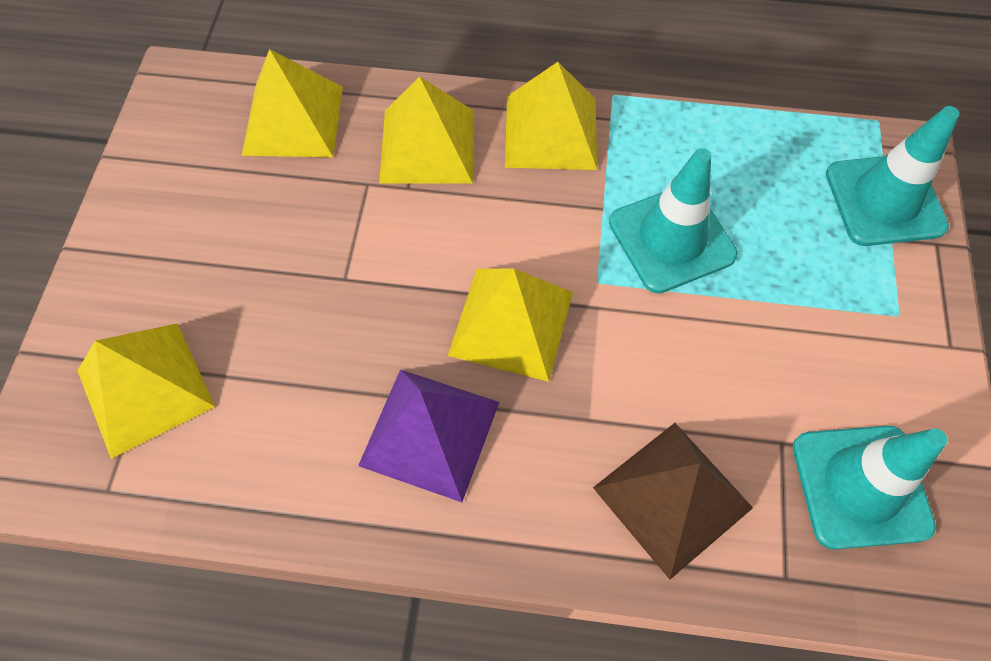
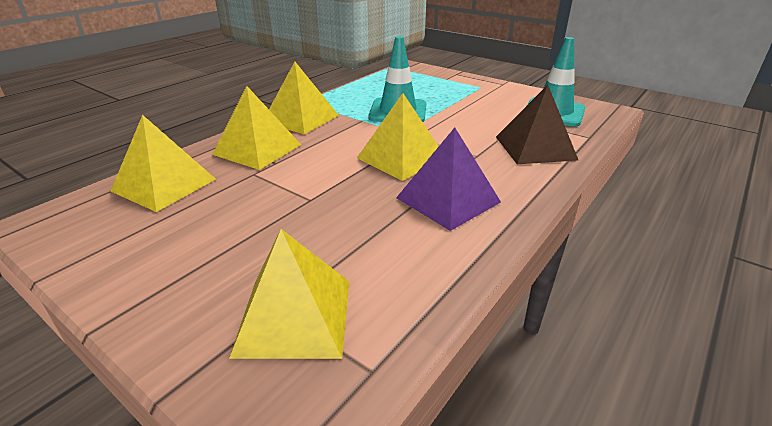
camera: 60 degrees left, 30 degrees down
(884, 200) = (427, 75): turquoise traffic cone -> none

